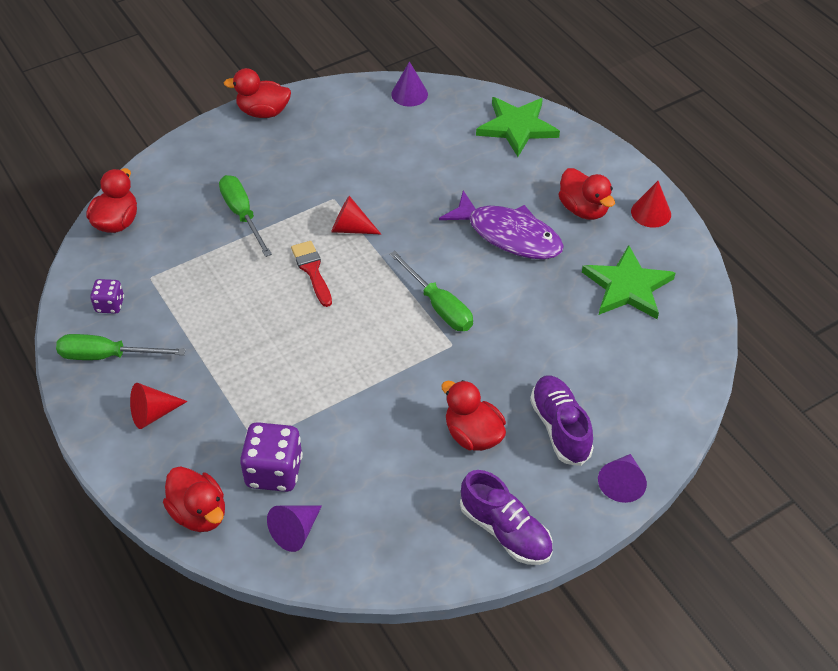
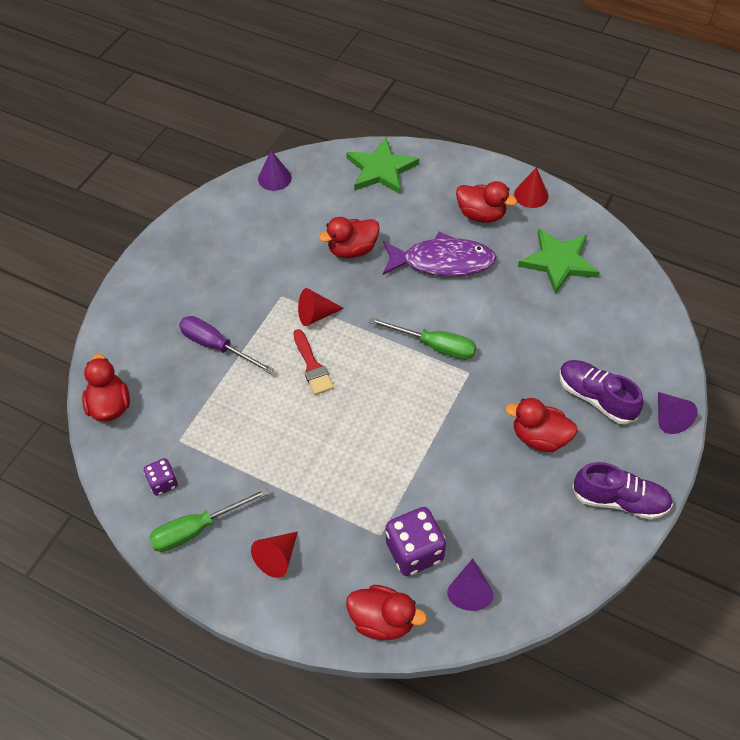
camera: 30 degrees left, 5 degrees up
(242, 215) = (216, 346): green screwdriver -> purple screwdriver
(263, 112) = (163, 247): red duck -> red duck (352, 250)
(312, 270) = (312, 366): red brush -> red brush turned 150 degrees counterclockwise

